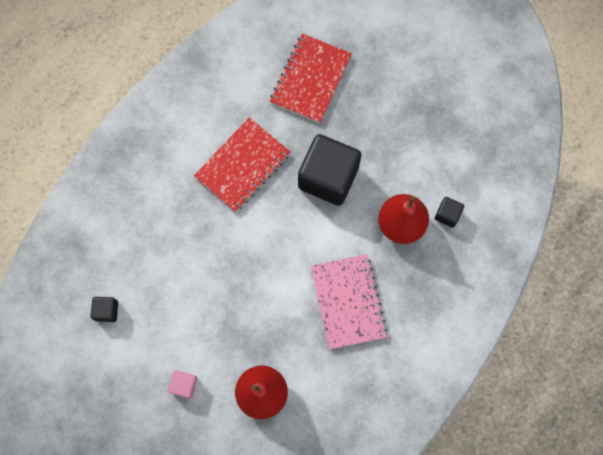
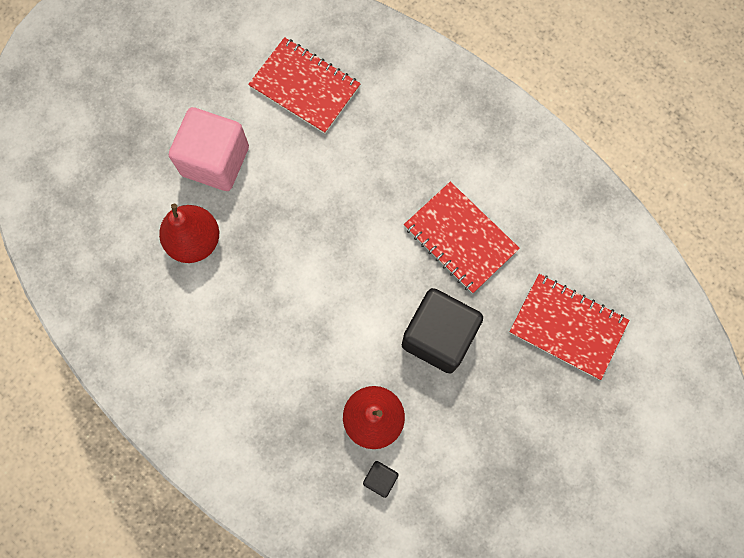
camera: 95 degrees right, 0 degrees up
(107, 311) = (305, 87): black cube -> red notebook
(184, 385) = (215, 161): pink cube -> pink cube, size x2.28
(348, 302) = (285, 345): pink notebook -> none

